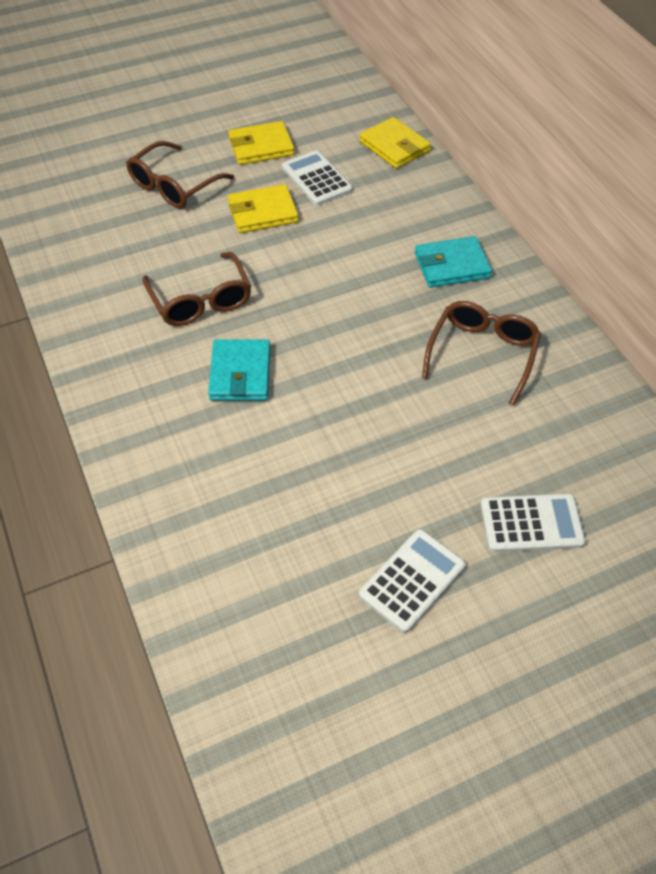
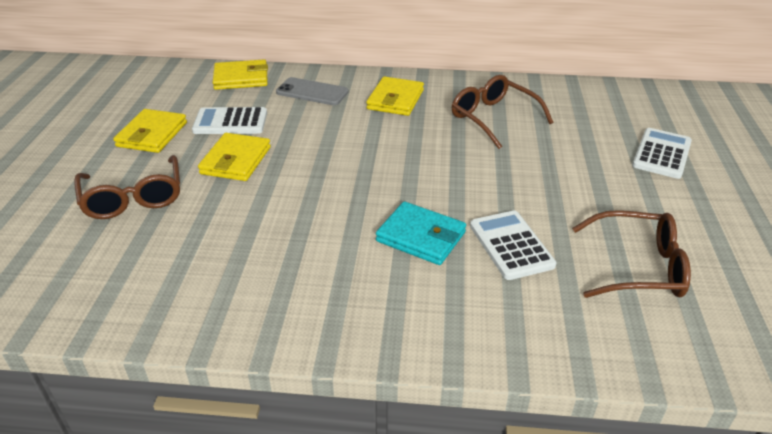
camera: 60 degrees left, 15 degrees down
(200, 300) = (306, 231): brown glasses -> brown glasses (636, 267)
(412, 203) = (312, 92): none -> grey phone
(412, 580) = (695, 221): white calculator -> white calculator (511, 245)
(452, 266) = (395, 100): turquoise wallet -> yellow wallet

